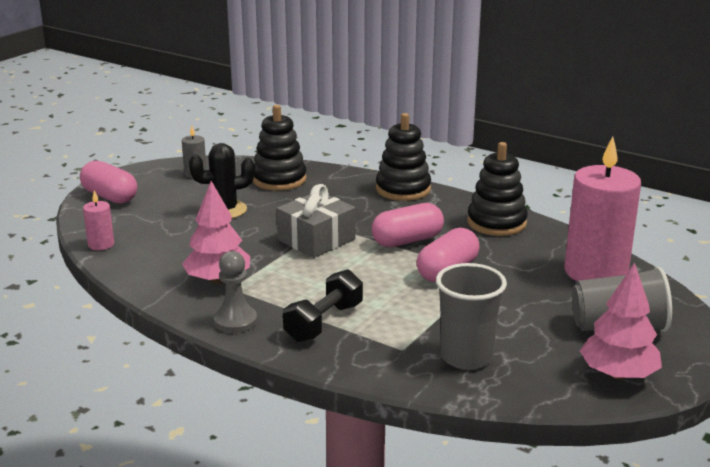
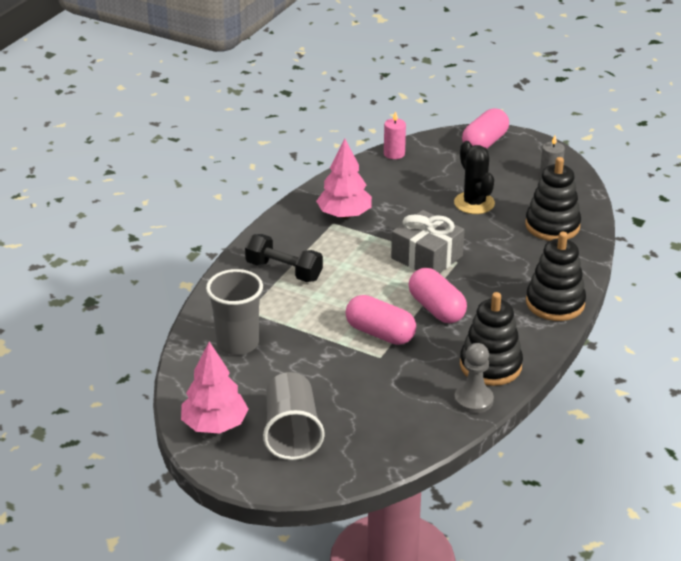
camera: 85 degrees right, 10 degrees up
(235, 321) = (282, 230): grey pawn -> grey pawn (473, 400)
(595, 272) = (394, 427): pink candle -> none

